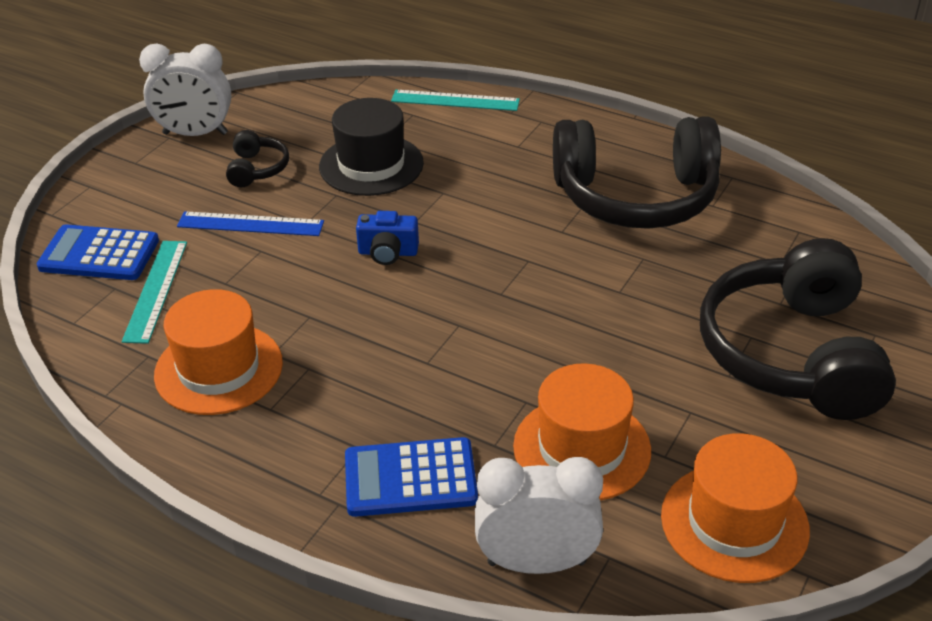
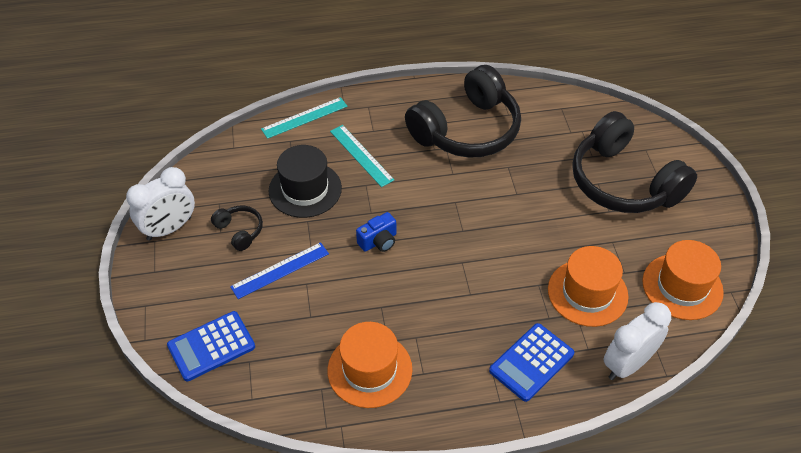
camera: 40 degrees left, 10 degrees up
(156, 290) = (276, 347): turquoise ruler -> turquoise ruler (361, 155)

